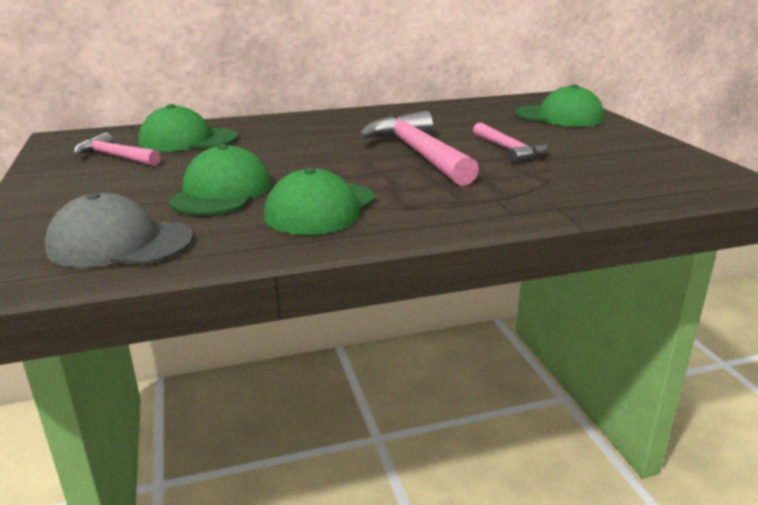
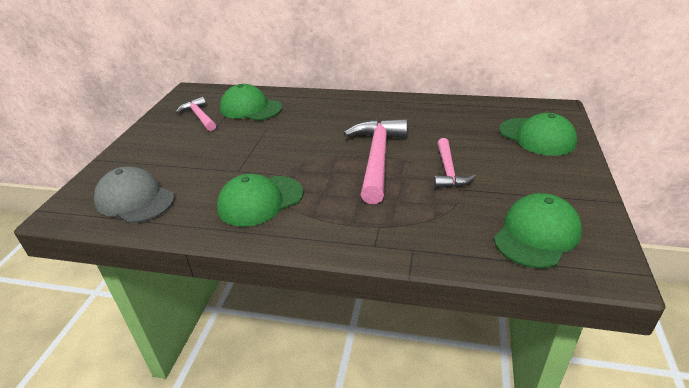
camera: 30 degrees right, 10 degrees up
(221, 192) = (222, 167): green cap -> green cap (537, 234)

